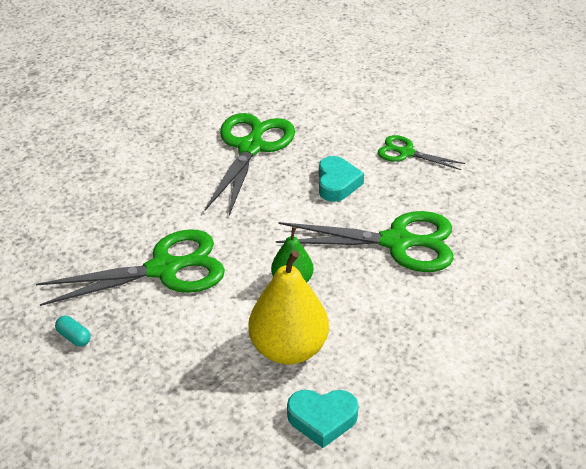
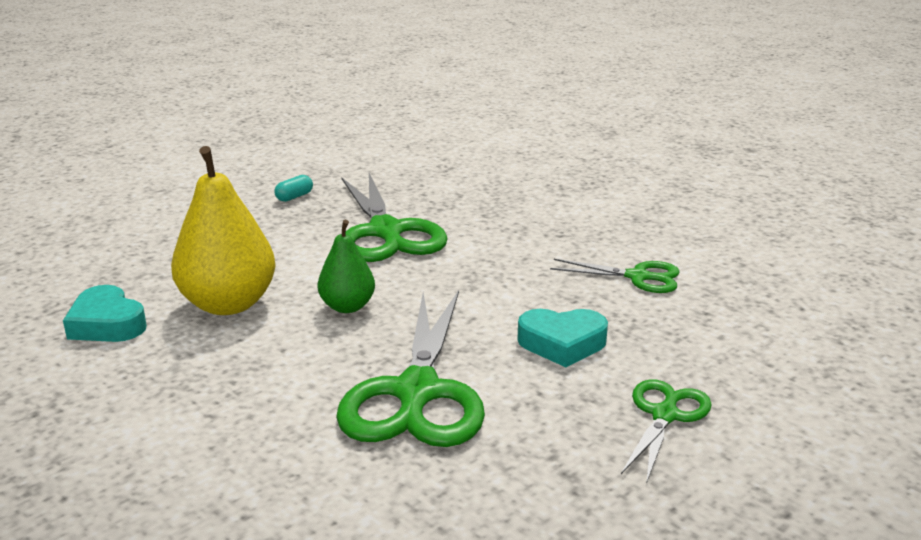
camera: 90 degrees right, 15 degrees down
(251, 147) = (638, 277): green scissors -> green scissors, size x0.54
(322, 419) = (107, 324): turquoise heart -> turquoise heart turned 45 degrees counterclockwise

